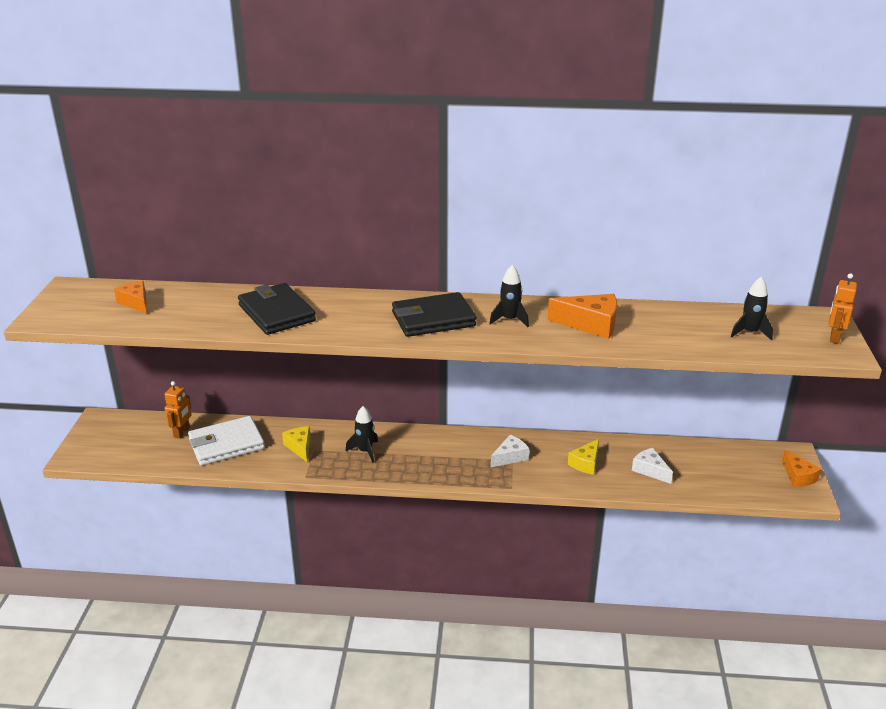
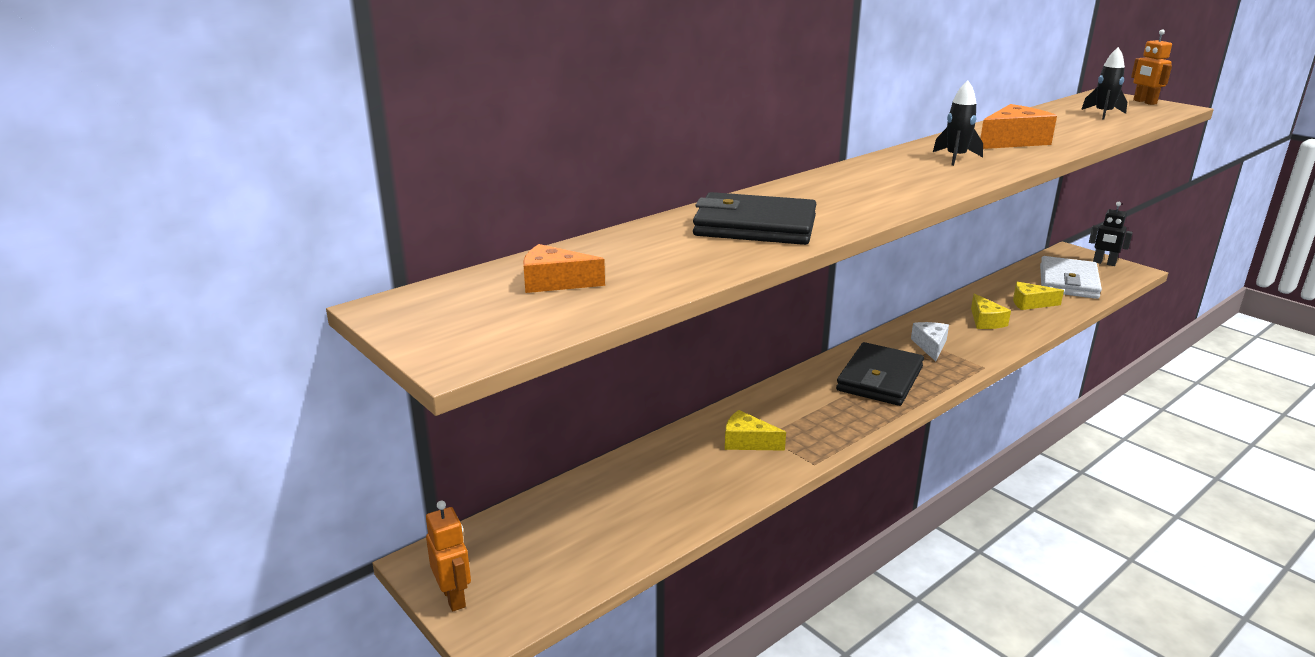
camera: 45 degrees left, 5 degrees down
(182, 432) = (582, 507): orange robot -> orange robot (454, 597)
(226, 444) = (664, 486): white wallet -> white wallet (1068, 282)
(365, 451) = (814, 408): black rocket -> none
(433, 319) = (903, 178): black wallet -> black wallet (880, 379)
(650, 470) = (1030, 303): white cheese -> yellow cheese
(798, 476) = (1104, 263): orange cheese -> black robot

